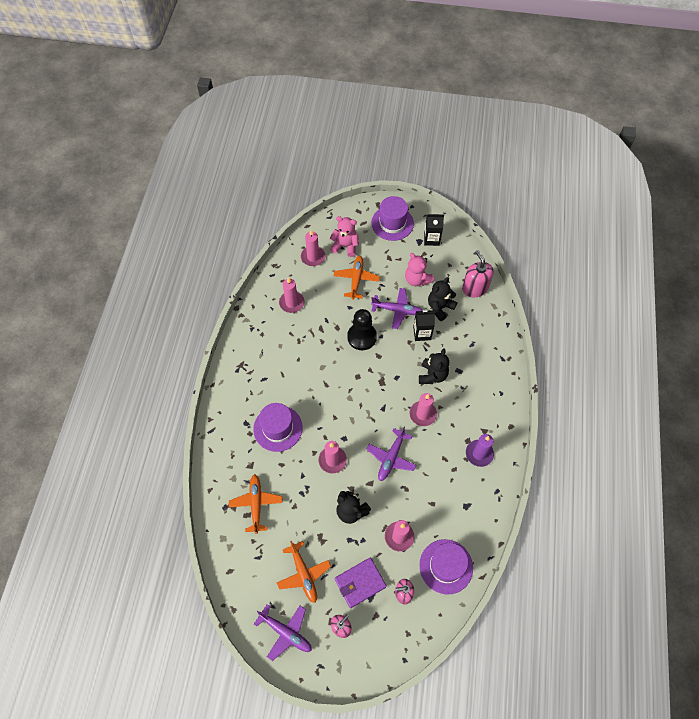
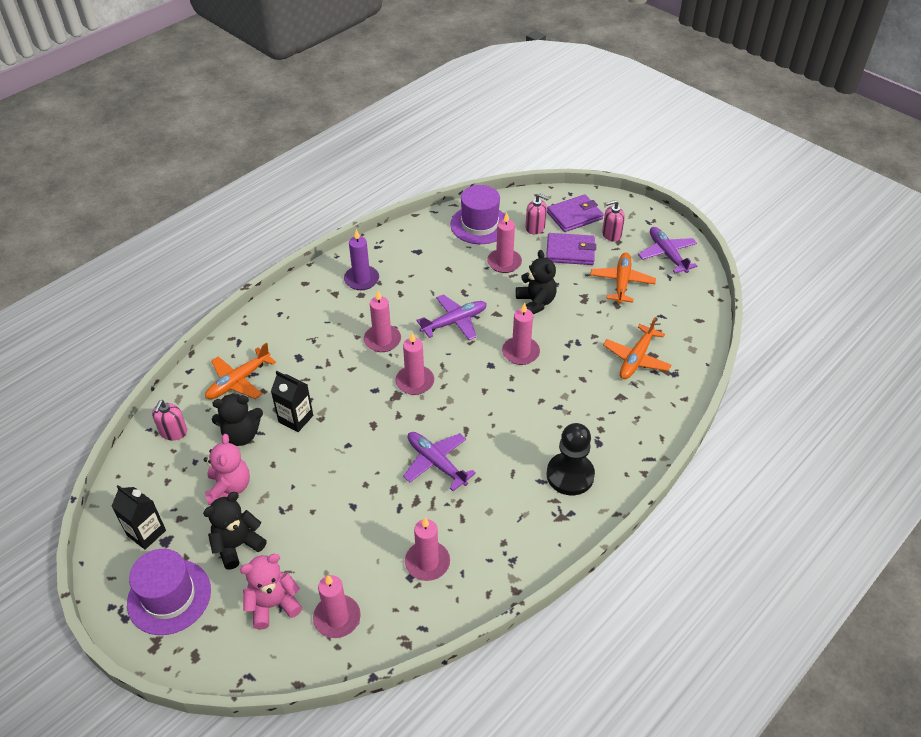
camera: 145 degrees left, 15 degrees down
(278, 428) = (562, 416): purple hat -> none
(345, 246) = (273, 604): pink teddy bear -> pink teddy bear turned 105 degrees clockwise
(356, 279) = (307, 539): orange plane -> orange plane (239, 381)
(362, 337) = (372, 458): black pawn -> black pawn (570, 475)
(379, 397) = (415, 382): none -> pink candle
(383, 631) = (574, 216): none -> purple wallet
(397, 310) = (297, 464): purple plane -> purple plane (436, 463)
(432, 375) = (332, 369): black teddy bear -> black teddy bear (237, 545)
(475, 288) = (173, 432): pink soap dispenser -> pink soap dispenser, size x0.65

